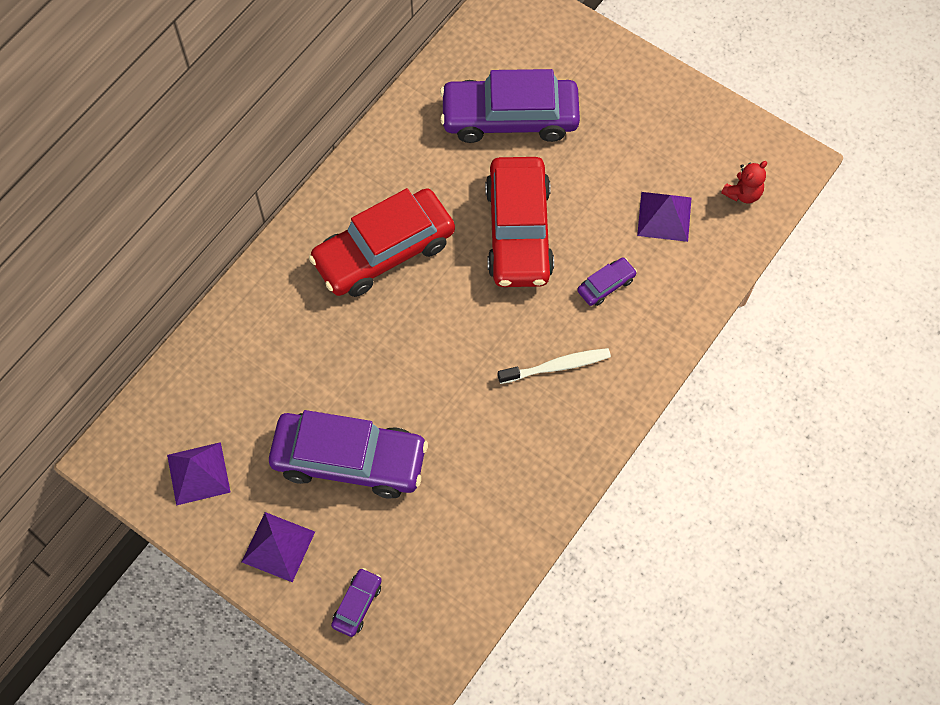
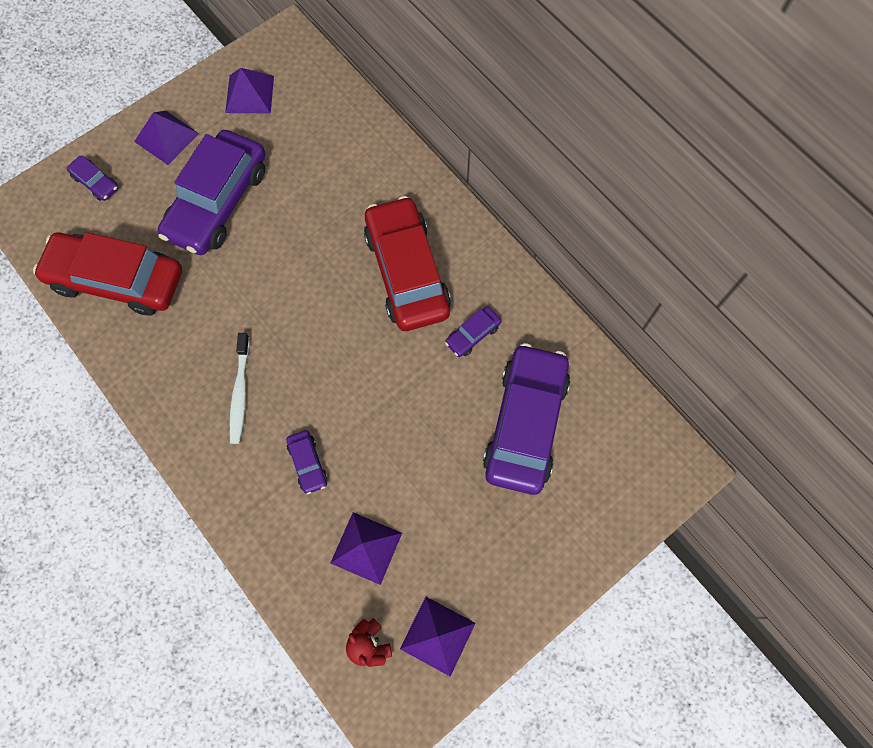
camera: 105 degrees right, 5 degrees up
(435, 178) = (472, 334): none -> purple car
(518, 231) = (392, 396): red car -> red car (117, 280)
(716, 144) = (437, 636): none -> purple pyramid

